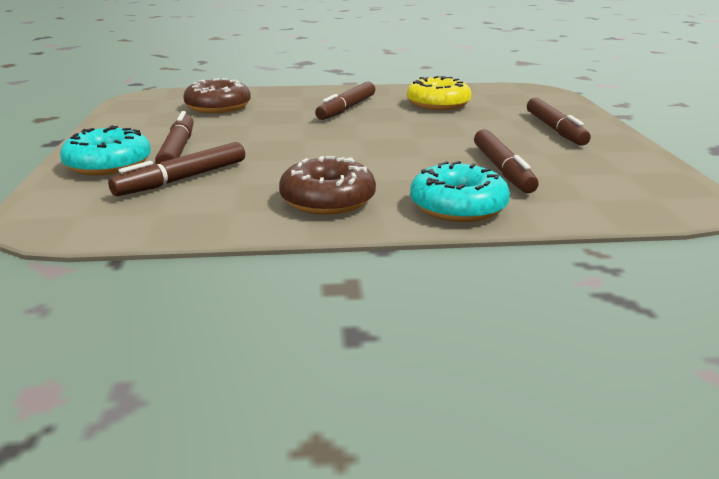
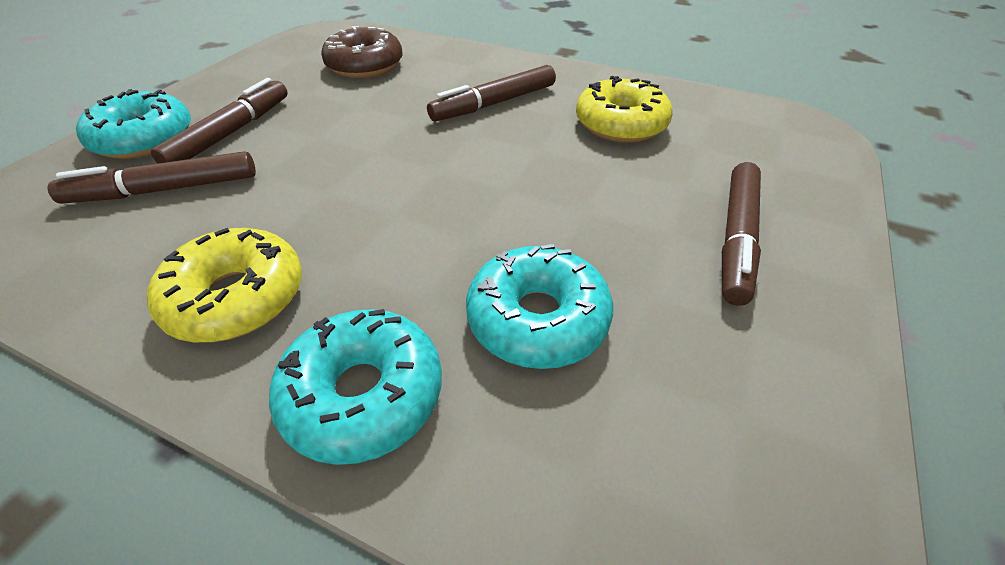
camera: 30 degrees right, 20 degrees up
(327, 200) = (237, 297): brown donut -> yellow donut
(502, 170) = (537, 319): brown marker -> turquoise donut

